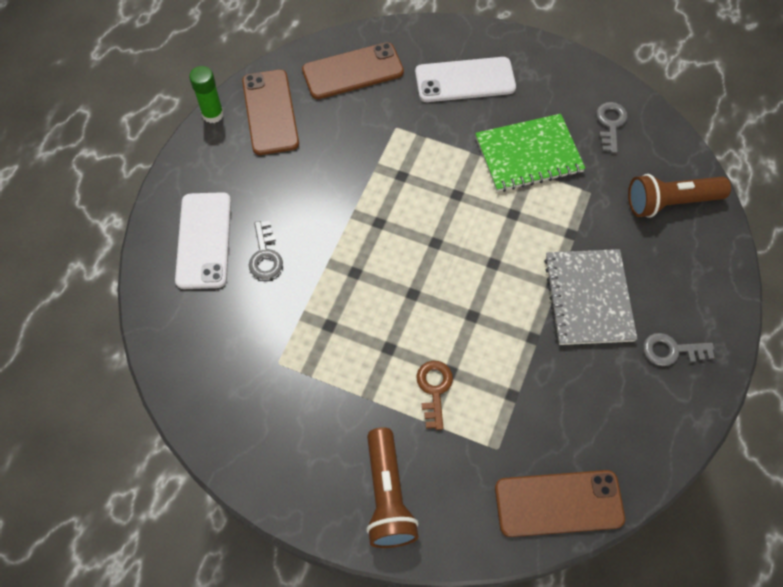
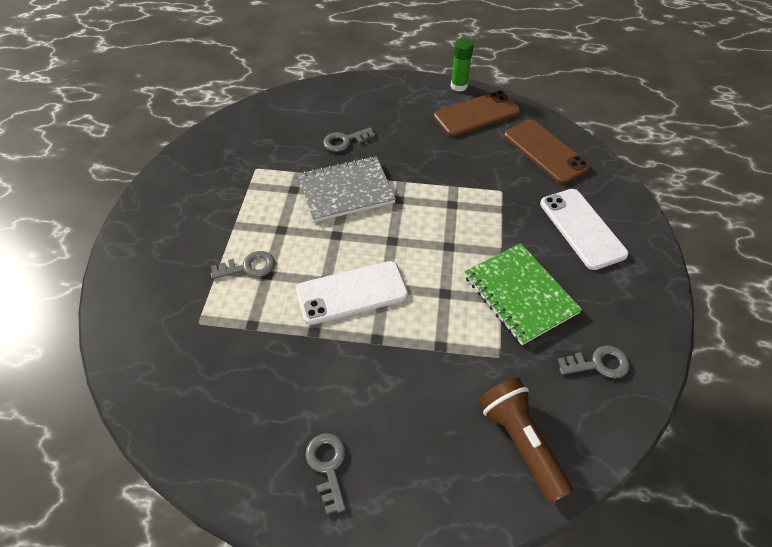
camera: 75 degrees right, 10 degrees down
(204, 240) = (347, 107): white phone -> white phone (352, 293)
(387, 496) = (151, 255): brown flashlight -> none
(434, 389) = (248, 267): brown key -> grey key
(558, 503) = (149, 380): brown phone -> none
(588, 298) = (370, 374): grey notebook -> grey notebook (346, 191)

